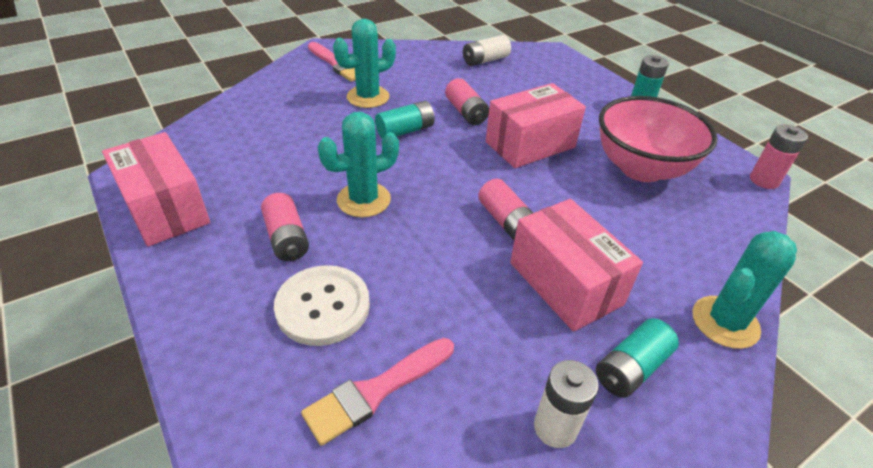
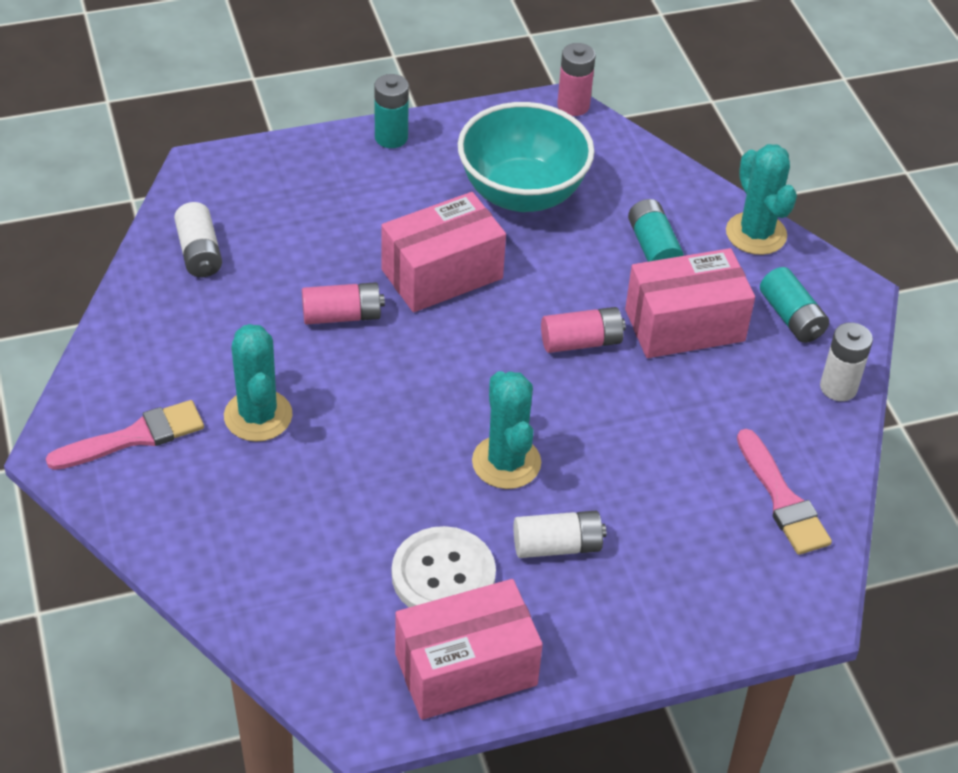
camera: 75 degrees left, 5 degrees up
(287, 238) = (557, 546): pink battery -> white battery
(323, 306) = (672, 525): white button -> white button (443, 575)
(405, 131) = (366, 391): turquoise battery -> turquoise battery (653, 247)
(530, 145) = (442, 274): pink box -> pink box turned 75 degrees clockwise
(641, 168) = (522, 193): pink bowl -> turquoise bowl

